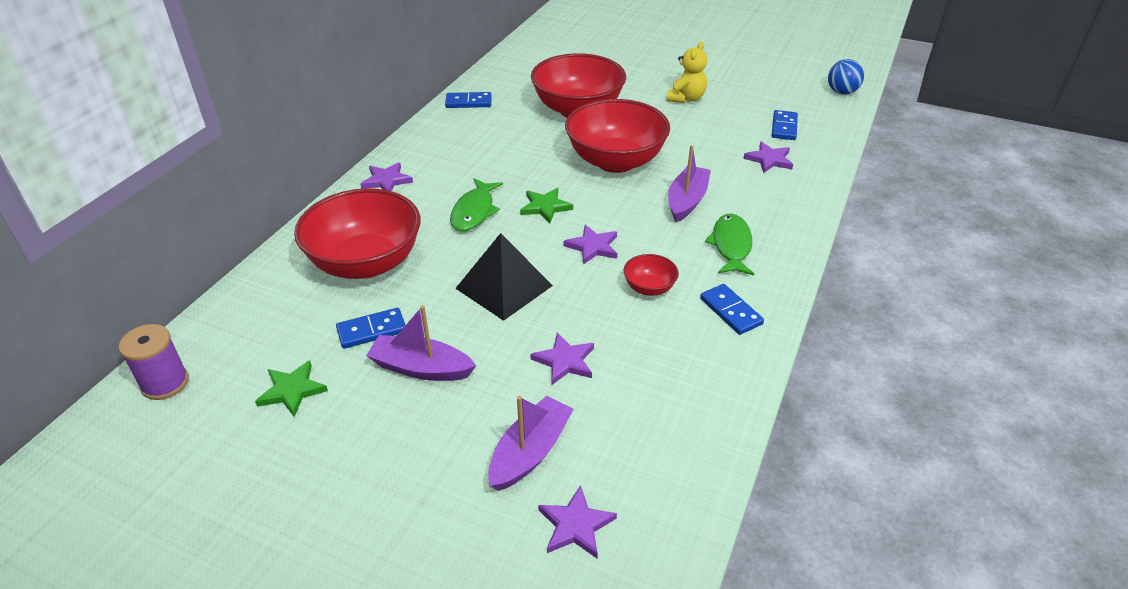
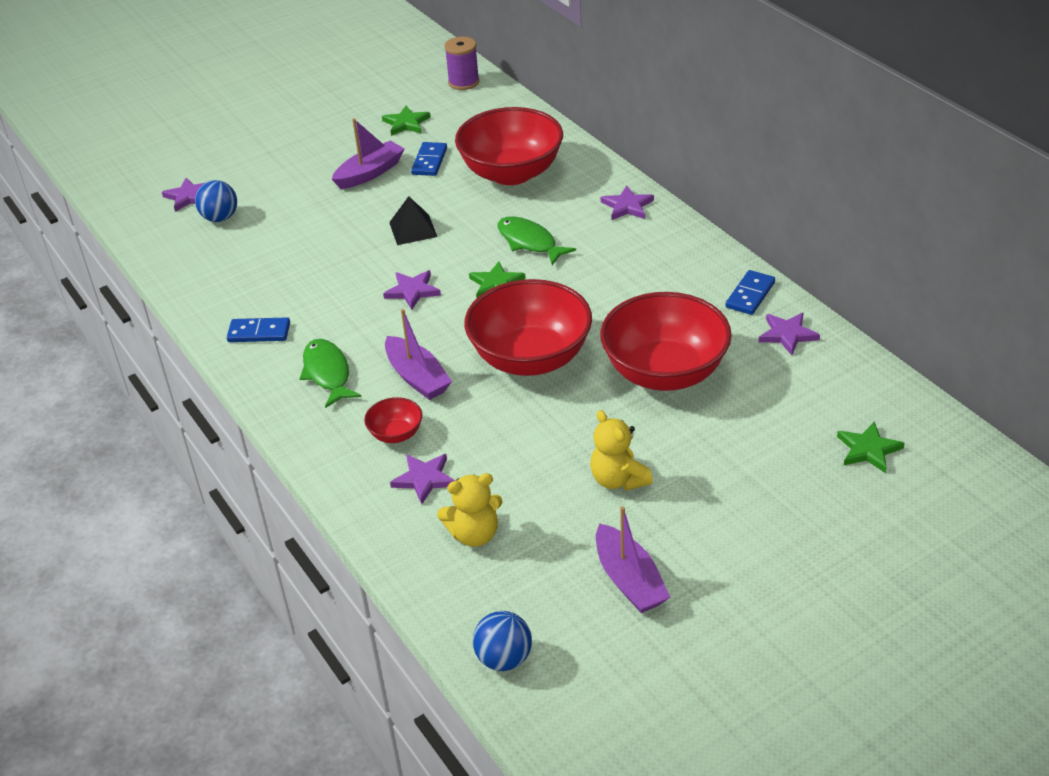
camera: 125 degrees right, 0 degrees up
(504, 287) = (413, 229): black pyramid -> black pyramid, size x0.66
(530, 452) = (253, 196): purple boat -> purple boat (629, 580)
(565, 361) = (307, 233): purple star -> purple star (787, 335)
(579, 41) = (868, 449): none -> green star
(594, 458) = (220, 218): none -> blue ball
(649, 288) = (331, 301): red bowl -> red bowl (396, 434)
(731, 245) = (327, 373): green fish -> green fish turned 150 degrees counterclockwise
(784, 127) = (474, 534): blue domino -> yellow teddy bear

